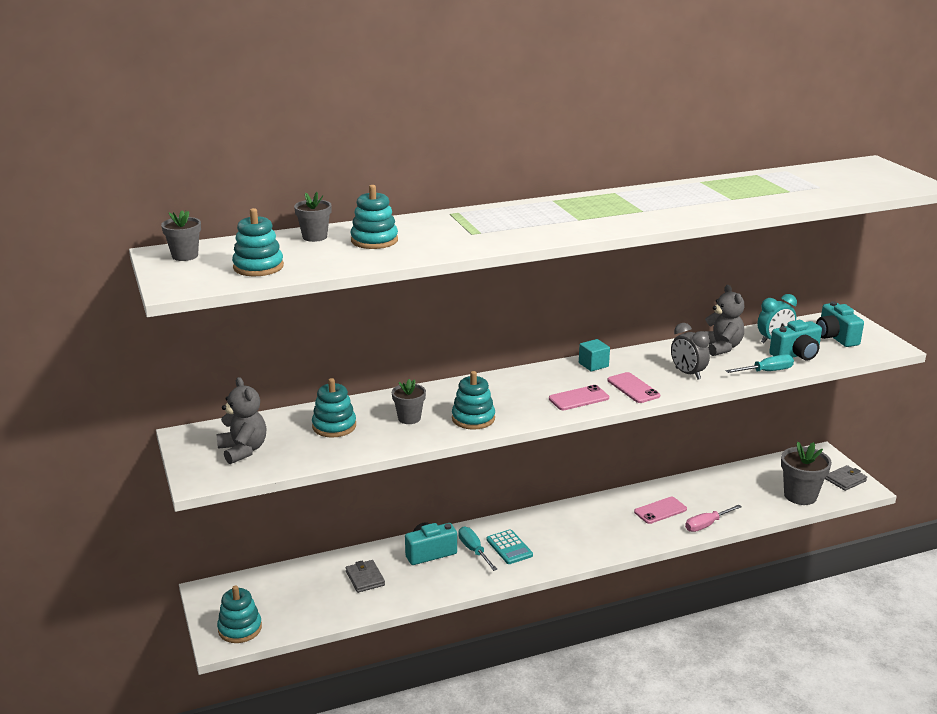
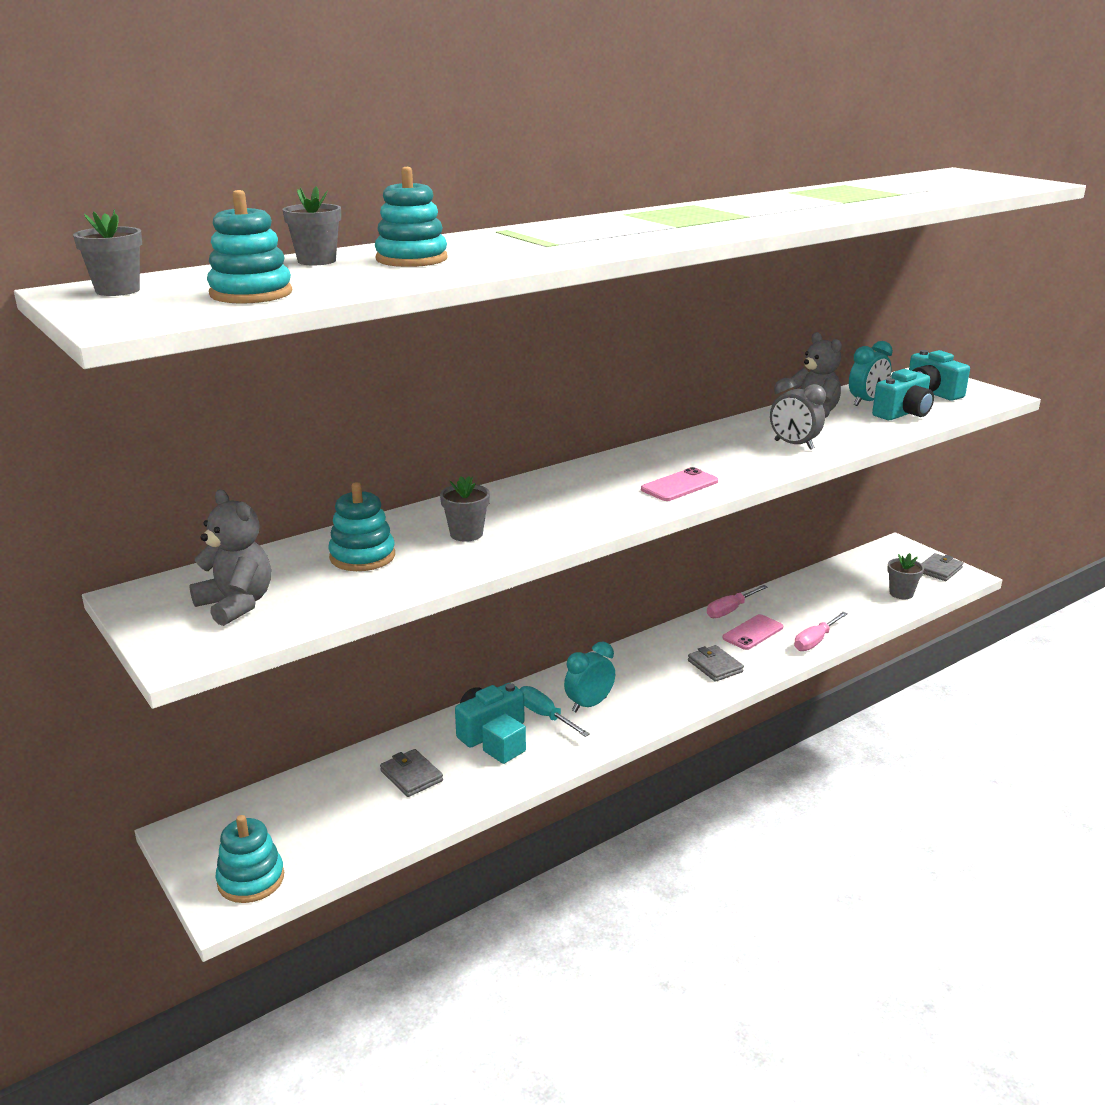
camera: 15 degrees left, 0 degrees up
(473, 418) = (555, 524): turquoise stacking toy -> none
(509, 547) = (589, 705): turquoise calculator -> turquoise clock
(593, 365) = (672, 447): turquoise cube -> turquoise cube (504, 751)
(617, 533) = (715, 666): none -> grey wallet
(633, 388) = (739, 467): pink phone -> none
(652, 489) = (730, 610): none -> pink screwdriver
(766, 371) = (883, 433): turquoise screwdriver -> none
(800, 496) = (901, 593): grey flower pot -> grey flower pot, size x0.60

